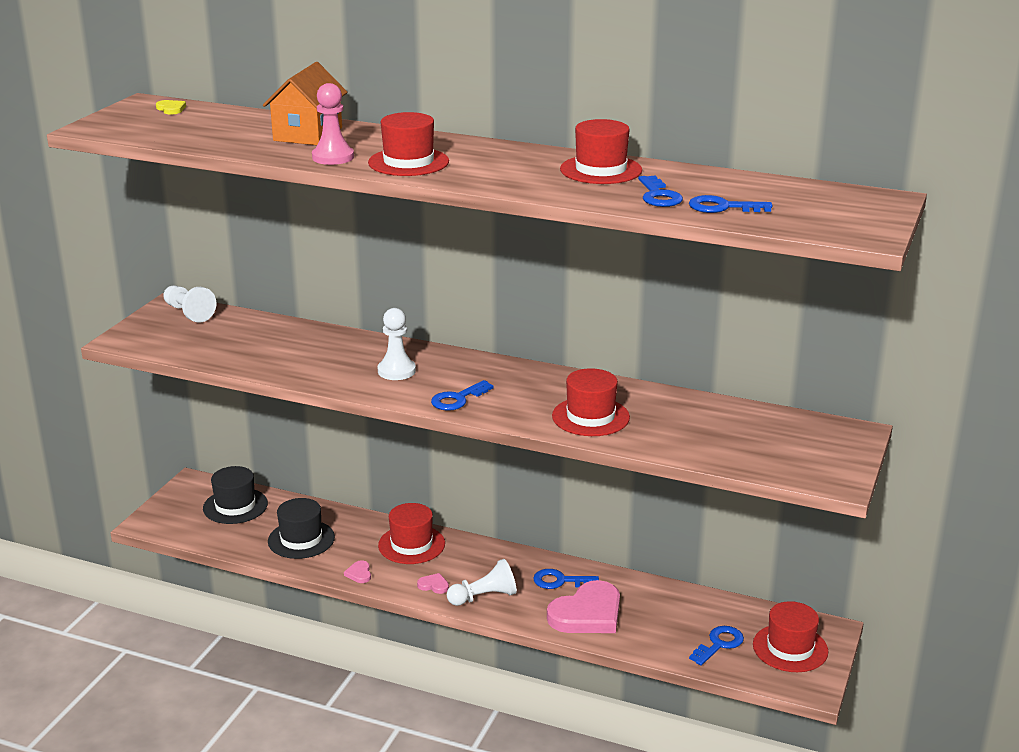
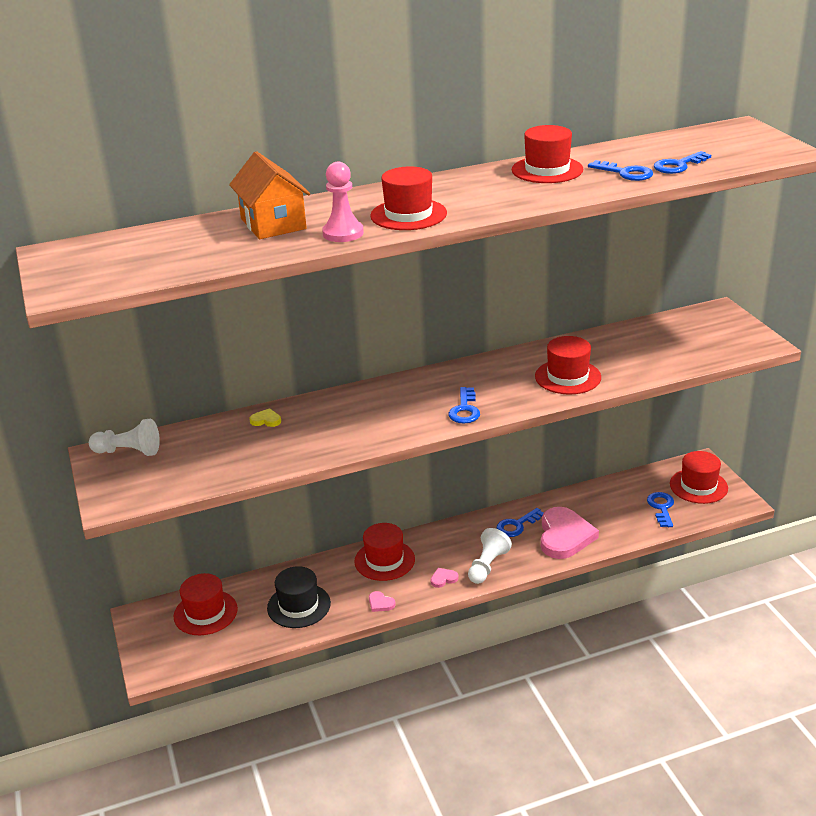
camera: 40 degrees left, 5 degrees up
(171, 109) = (93, 248): yellow heart -> yellow heart (266, 420)
(235, 506) = (205, 612): black hat -> red hat
(396, 371) = (385, 412): white pawn -> none

